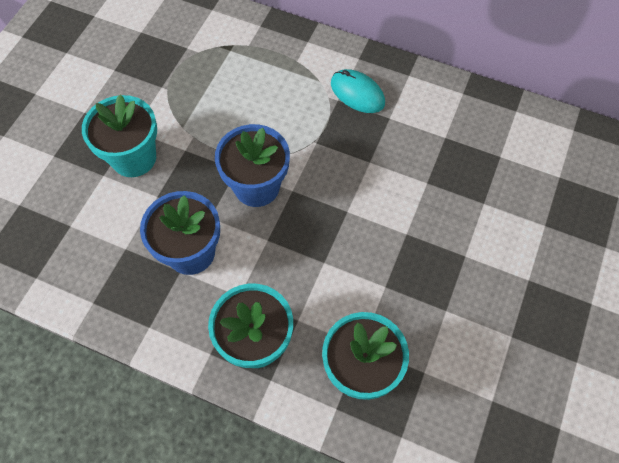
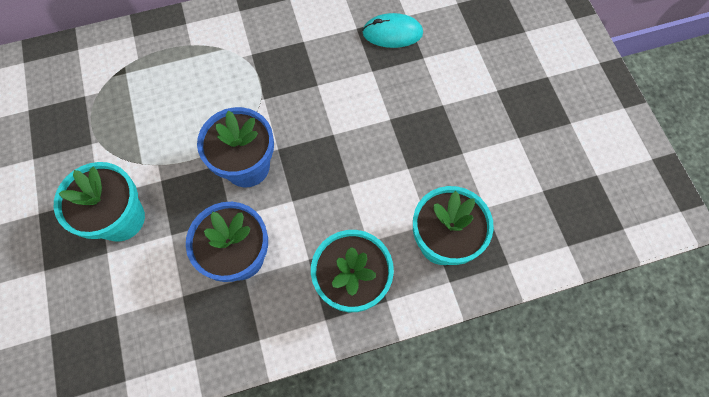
camera: 40 degrees left, 5 degrees up
(357, 93) = (262, 38): turquoise mouse -> turquoise mouse (392, 33)

